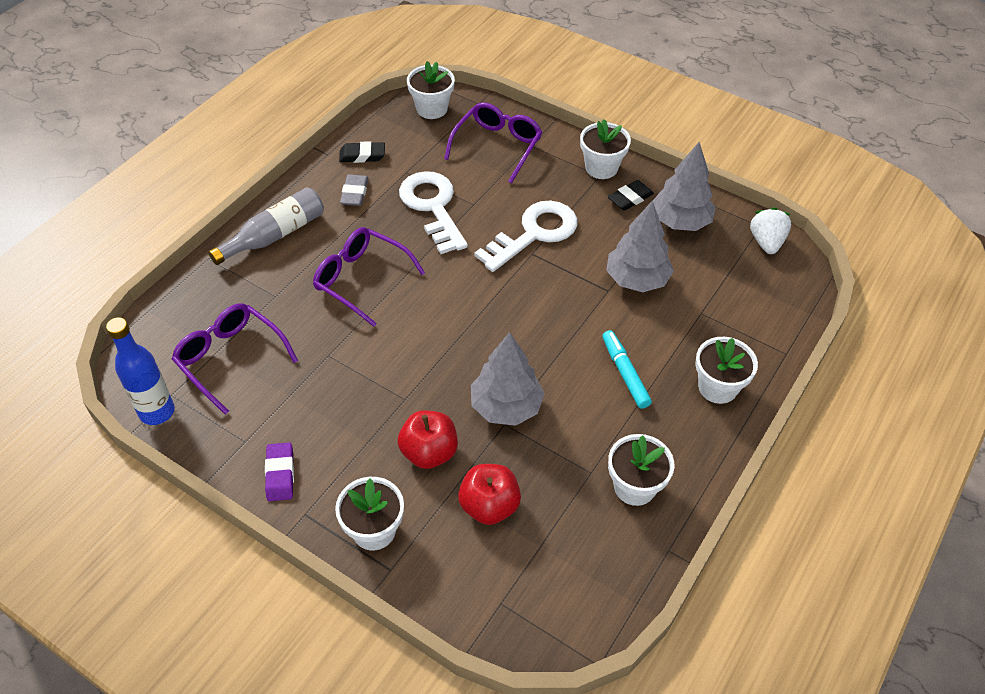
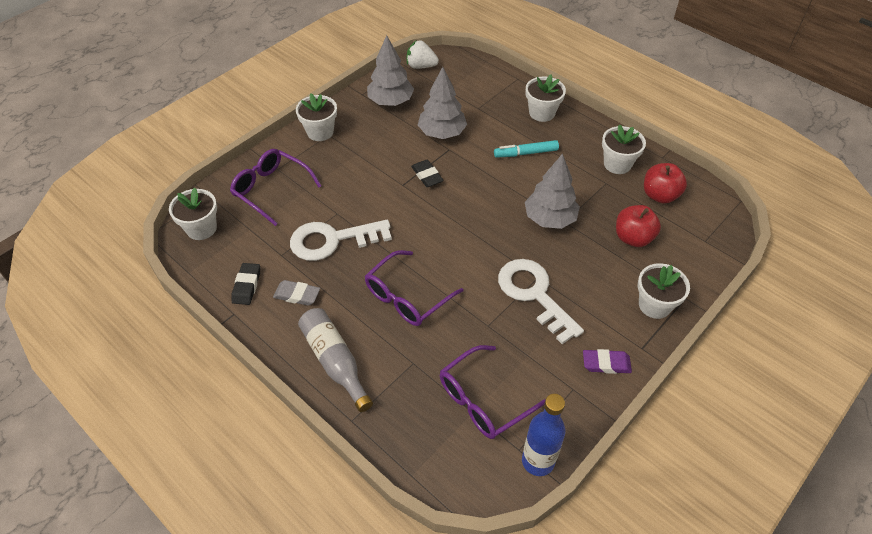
camera: 80 degrees left, 0 degrees up
(429, 452) = (588, 267): red apple -> red apple (660, 195)
(534, 233) = (381, 180): white key -> white key (534, 294)
(630, 198) = (359, 122): black eraser -> black eraser (427, 176)

